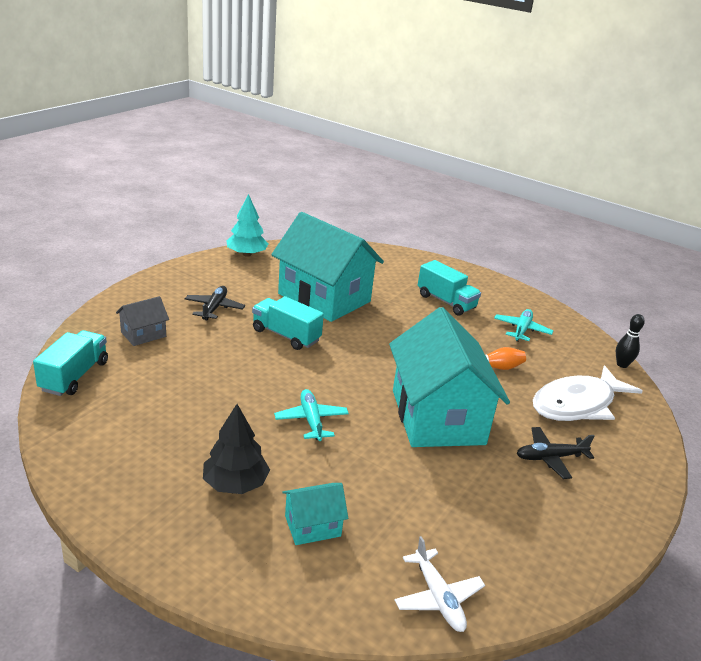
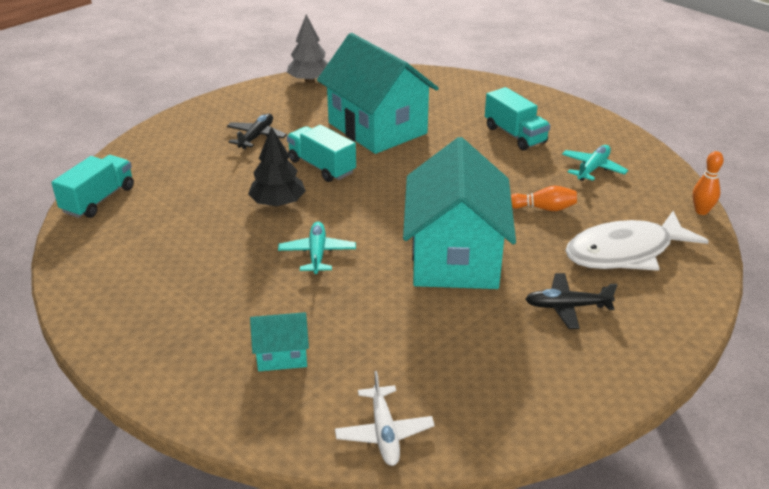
camera: 15 degrees right, 5 degrees up
(143, 334) = (176, 161): grey house -> none
(235, 484) = (219, 310): black tree -> black tree (278, 203)
(247, 254) = (309, 80): turquoise tree -> grey tree
(622, 365) = (701, 211): black bowling pin -> orange bowling pin

